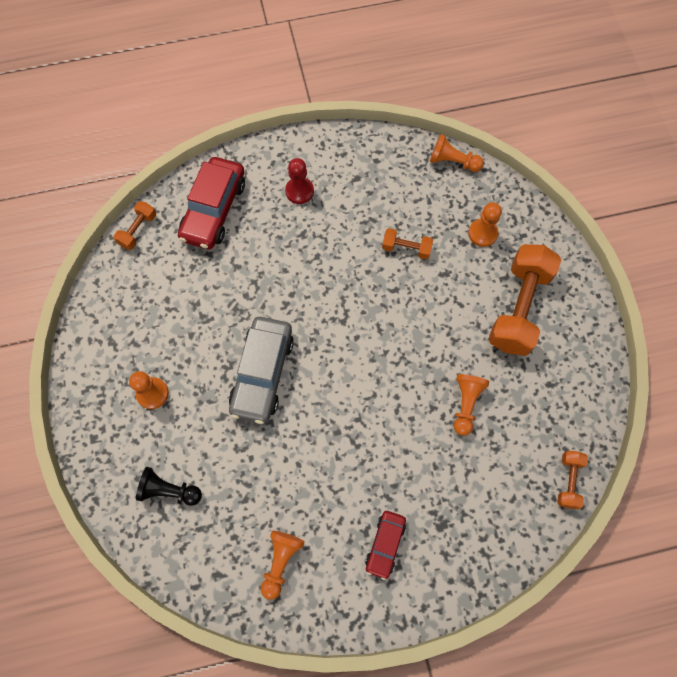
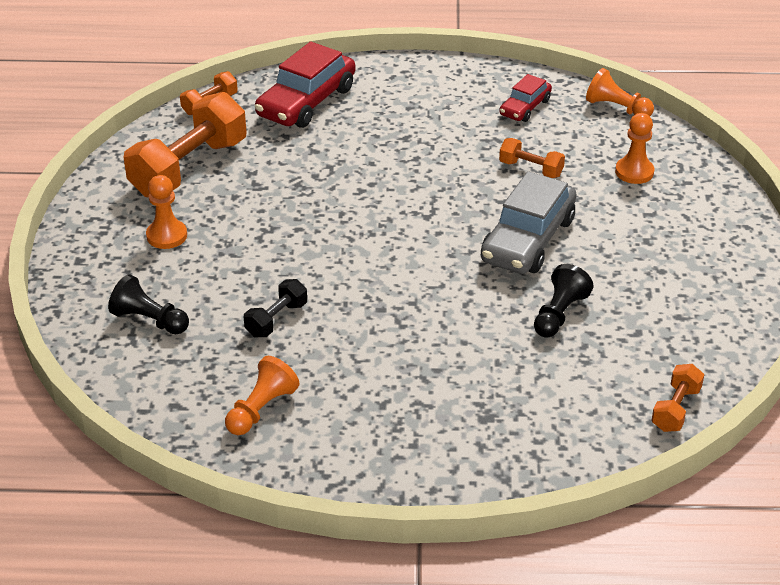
camera: 15 degrees right, 30 degrees down
(262, 373) = (308, 242): grey car -> grey car (528, 240)
(264, 464) = (276, 319): none -> black dumbbell
(299, 191) = (416, 103): red pawn -> none
(385, 544) = (403, 420): red car -> red car (525, 107)
(466, 404) = (559, 314): orange pawn -> black pawn
(518, 308) = (659, 242): orange dumbbell -> orange dumbbell (189, 168)

